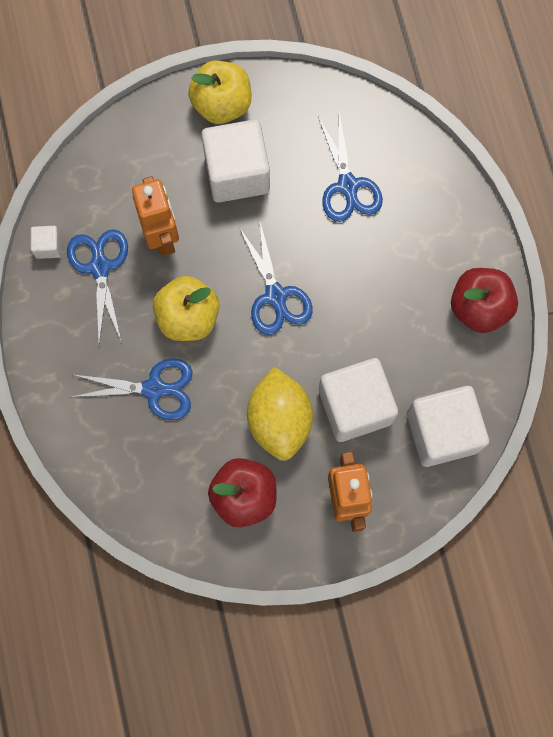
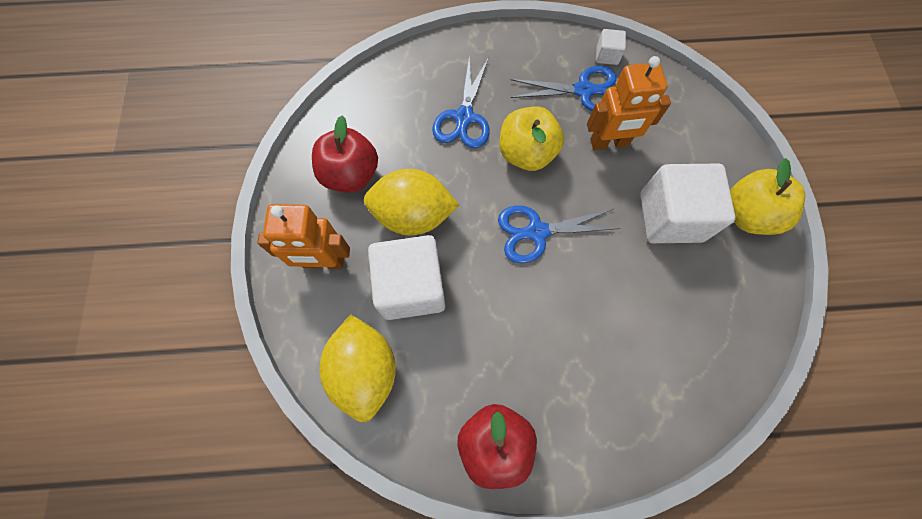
camera: 100 degrees right, 5 degrees down
(347, 185) = (652, 324): blue scissors -> none
(442, 432) = (365, 370): white cube -> yellow lemon

